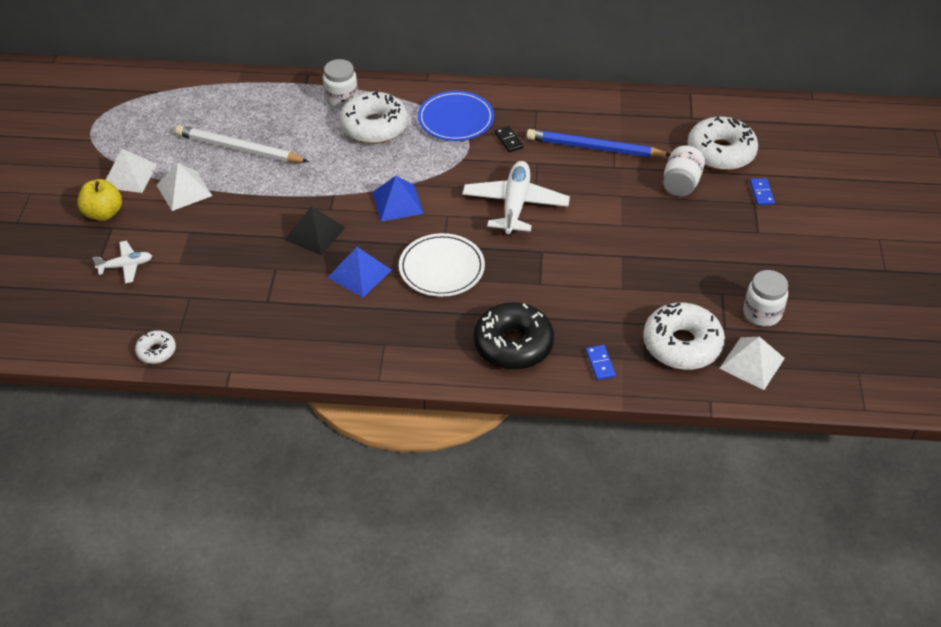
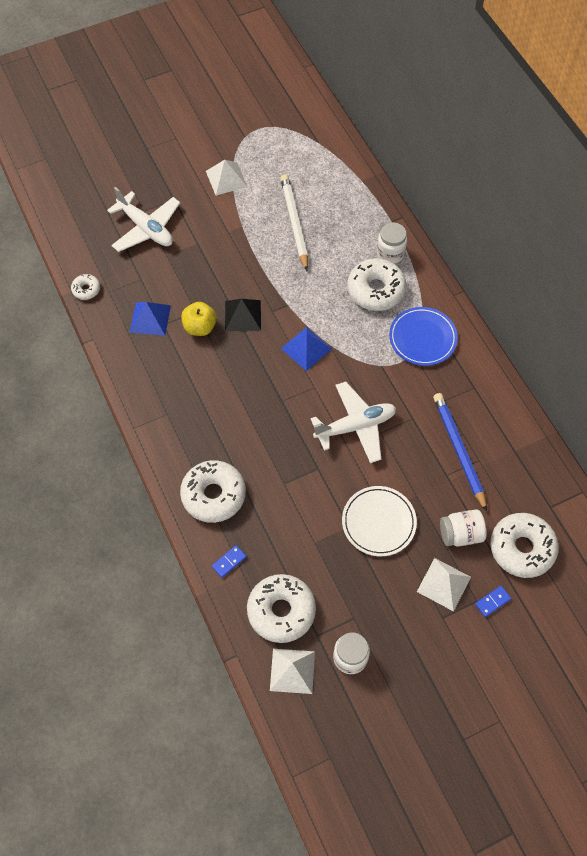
camera: 60 degrees right, 15 degrees up
(103, 213) = (183, 187): yellow apple -> yellow apple (200, 327)
(126, 266) = (146, 228): white plane -> white plane, size x1.90
(184, 190) = (233, 216): white pyramid -> white pyramid (443, 584)
(359, 273) = (222, 363): blue pyramid -> blue pyramid (150, 318)
(441, 268) = (259, 411): white plate -> white plate (378, 522)
(508, 140) = (424, 386): black domino -> none
(513, 344) = (213, 495): black donut -> white donut

